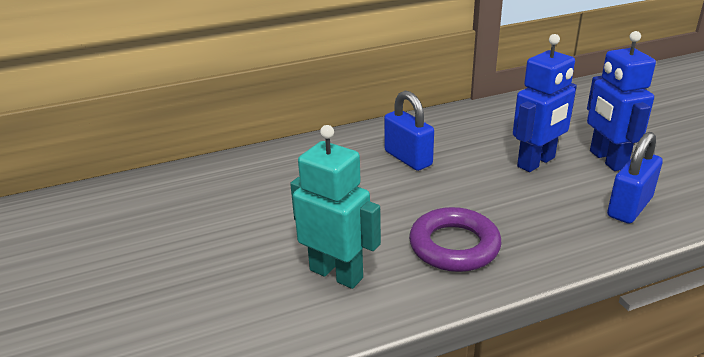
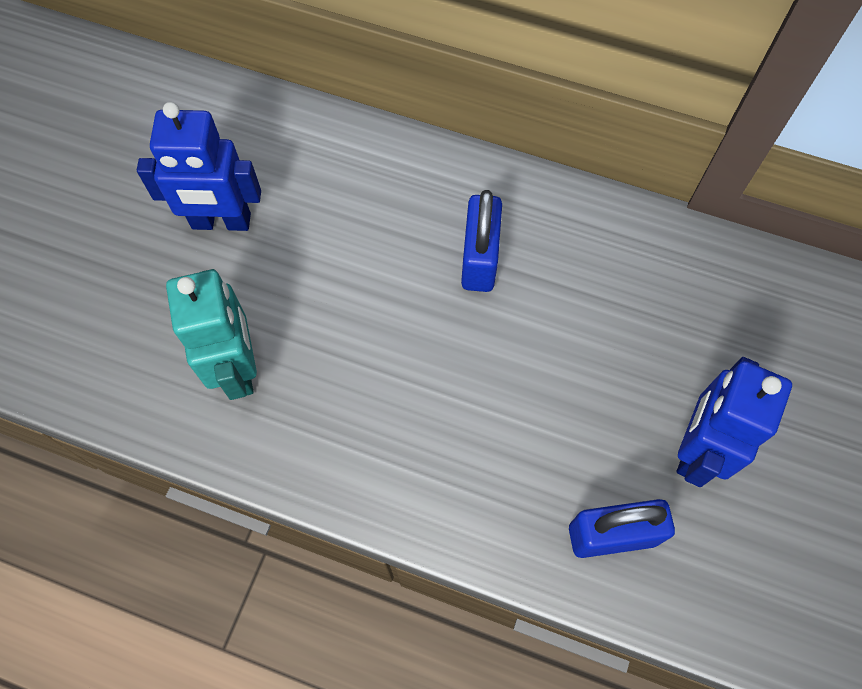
camera: 40 degrees right, 35 degrees up
(454, 246) = (373, 426): purple ring -> none
(536, 162) = (609, 383): blue robot -> blue robot (221, 222)

